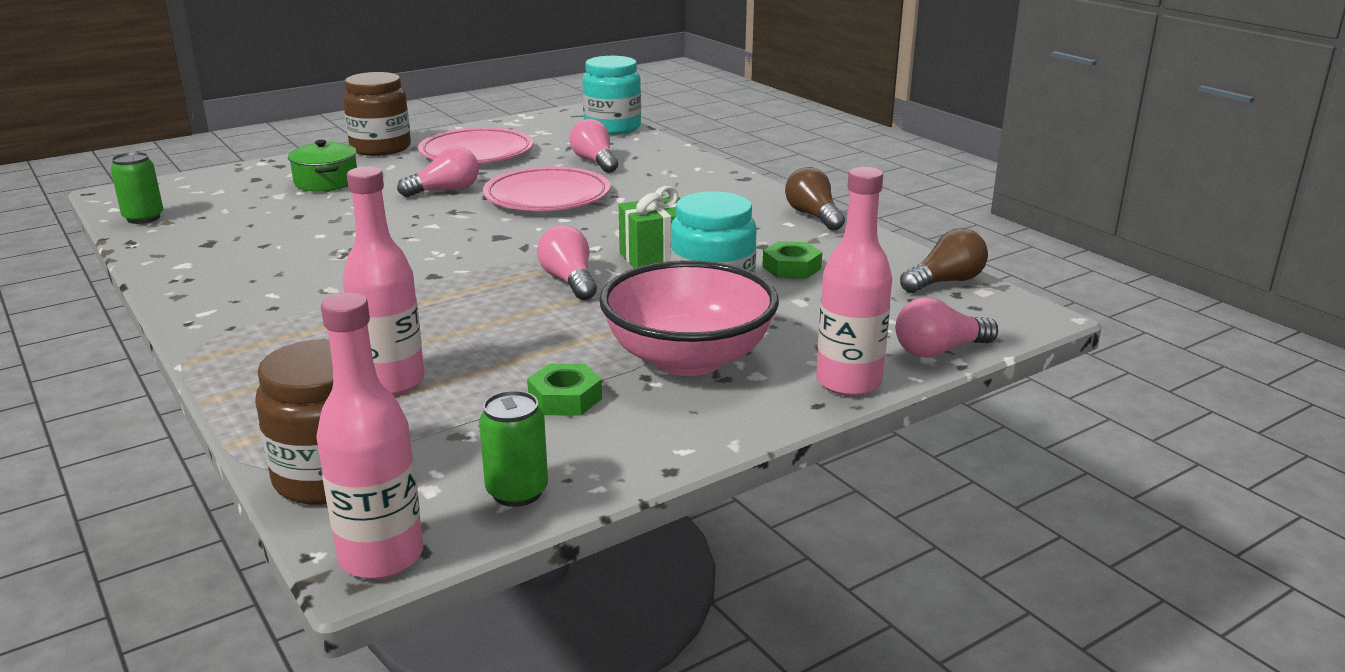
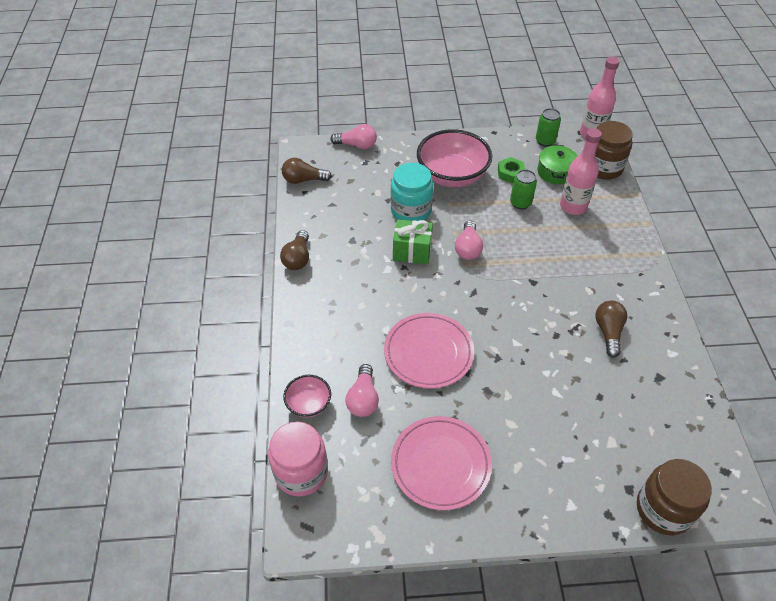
camera: 150 degrees left, 25 degrees up
(143, 218) = (709, 441): green can -> green can (520, 203)
(290, 260) = (608, 332): none -> brown light bulb
(326, 182) = (573, 454): green pot -> green pot (555, 172)
(380, 148) = (516, 519): brown jar -> brown jar (663, 509)
(445, 190) = (491, 394): pink light bulb -> none
(612, 128) = (301, 472): turquoise jar -> pink jar
(650, 150) = (308, 404): none -> pink bowl
(791, 268) = (357, 216): green nut -> none
(848, 382) = (405, 143): pink bottle -> none

